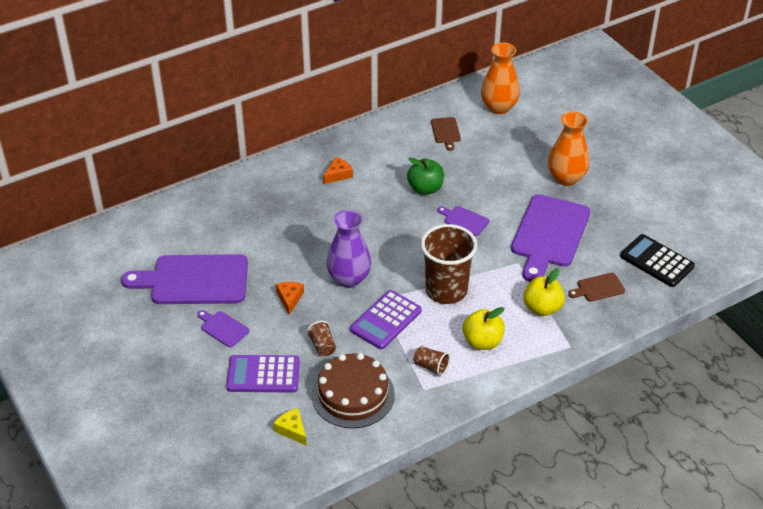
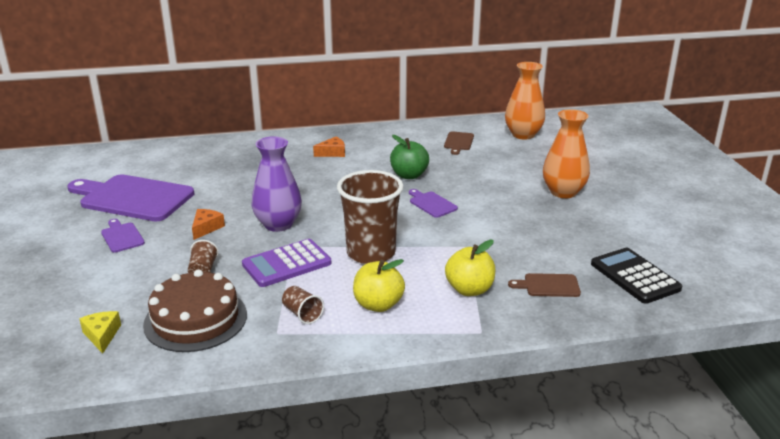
camera: 20 degrees right, 15 degrees down
(263, 375) = (122, 281): purple calculator -> none
(549, 235) = (517, 231): purple cutting board -> none

